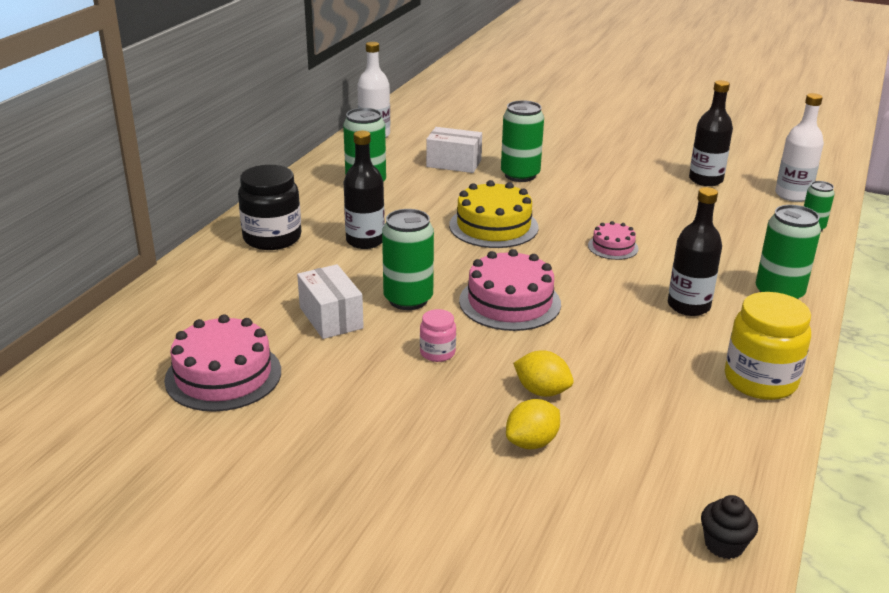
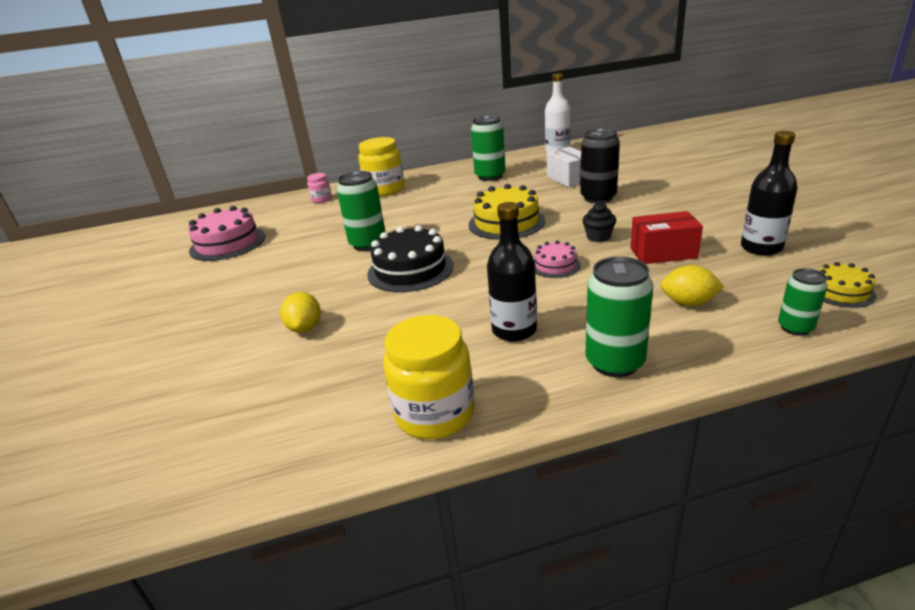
camera: 55 degrees right, 0 degrees up
(272, 238) = (385, 190): black jar -> yellow jar
(331, 318) = (318, 237): white box -> none
(365, 241) = (420, 206): black bottle -> none
(437, 353) = (314, 278): pink jar -> pink jar (322, 199)
(510, 302) = (410, 270): pink cake -> black cake
(520, 175) = (598, 198): green can -> black can
(532, 442) = (235, 351): yellow lemon -> yellow lemon (688, 303)
(660, 207) = (663, 253): none -> red box
(724, 545) = (150, 493): black cupcake -> black cupcake (598, 237)
(792, 195) = (841, 292): white bottle -> yellow cake

